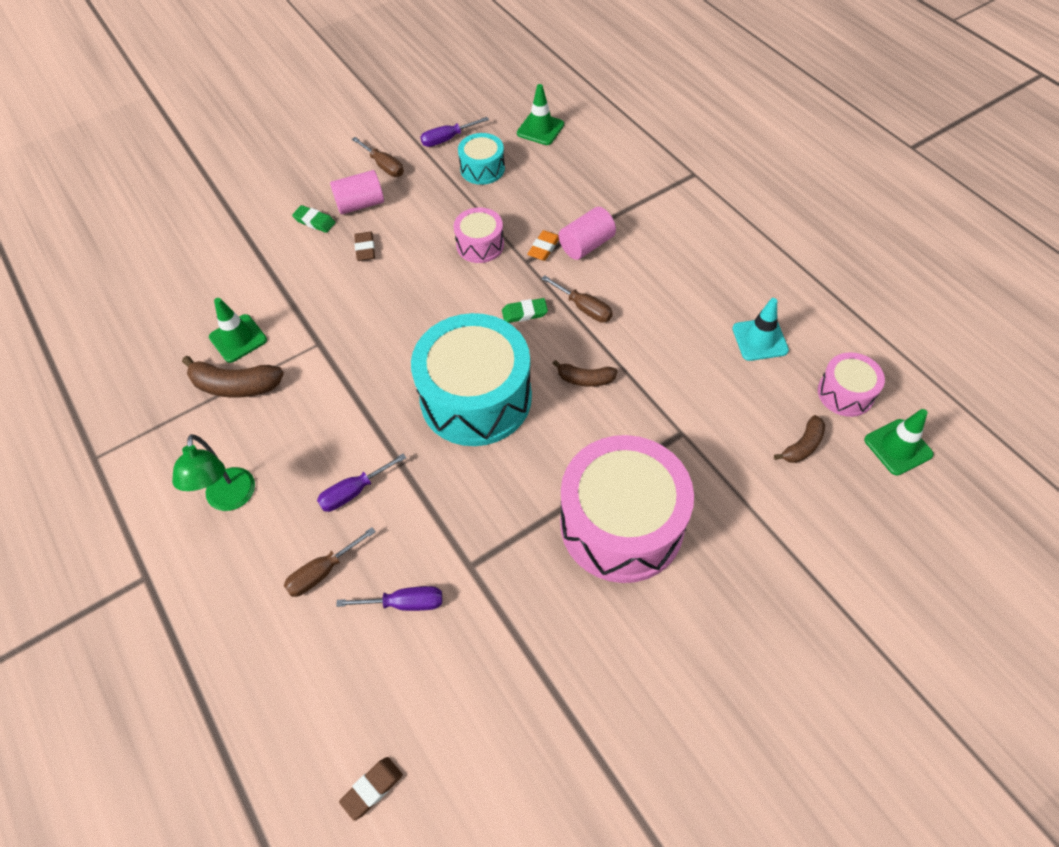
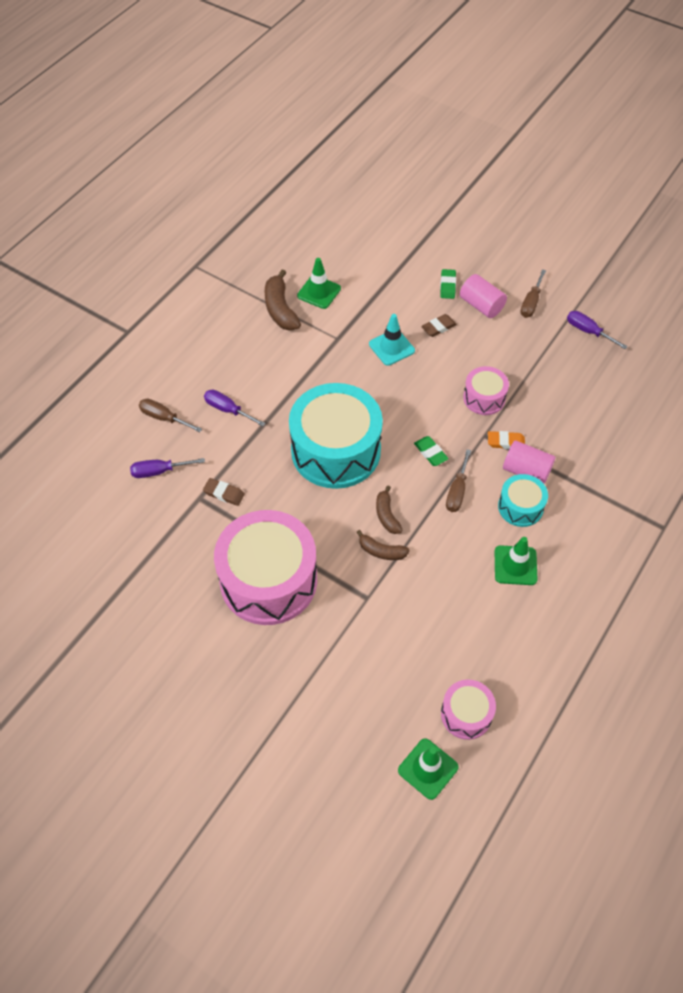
camera: 65 degrees right, 0 degrees up
(230, 499) = (195, 347): green lamp -> none
(372, 789) = (38, 502): brown eraser -> brown eraser (224, 493)
(405, 603) = (159, 471): purple screwdriver -> purple screwdriver turned 105 degrees clockwise
(482, 169) = (569, 368): turquoise drum -> turquoise drum (520, 507)
(540, 129) = (644, 391): green traffic cone -> green traffic cone (515, 565)
(760, 339) = (491, 632): turquoise traffic cone -> turquoise traffic cone (391, 347)
(803, 445) = (395, 691): brown banana -> brown banana (381, 551)

